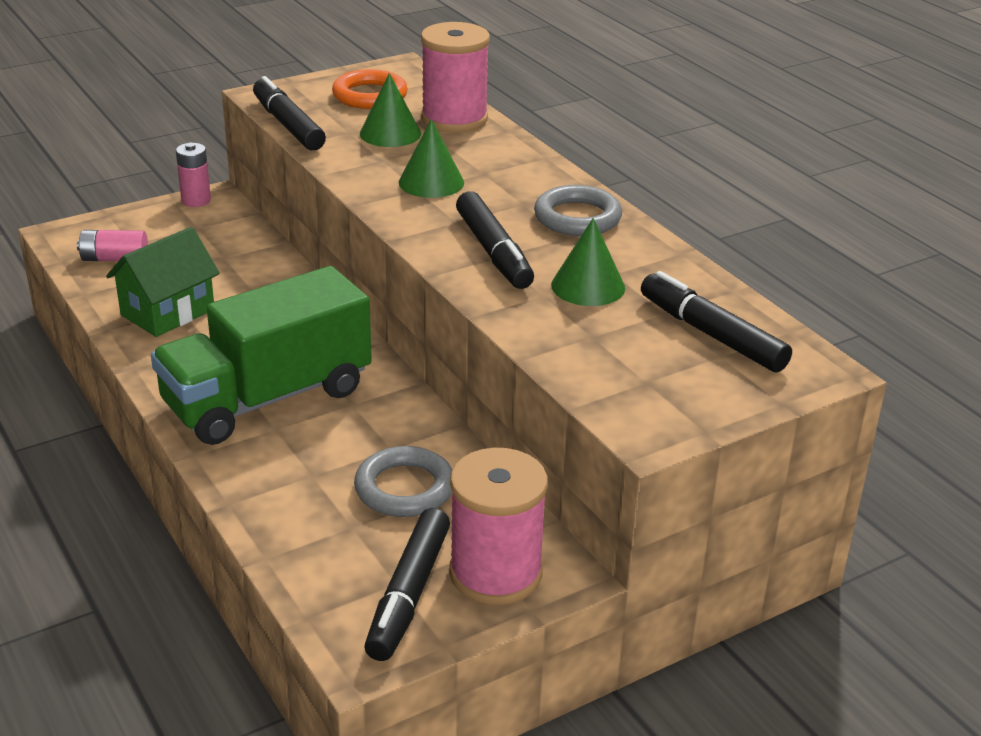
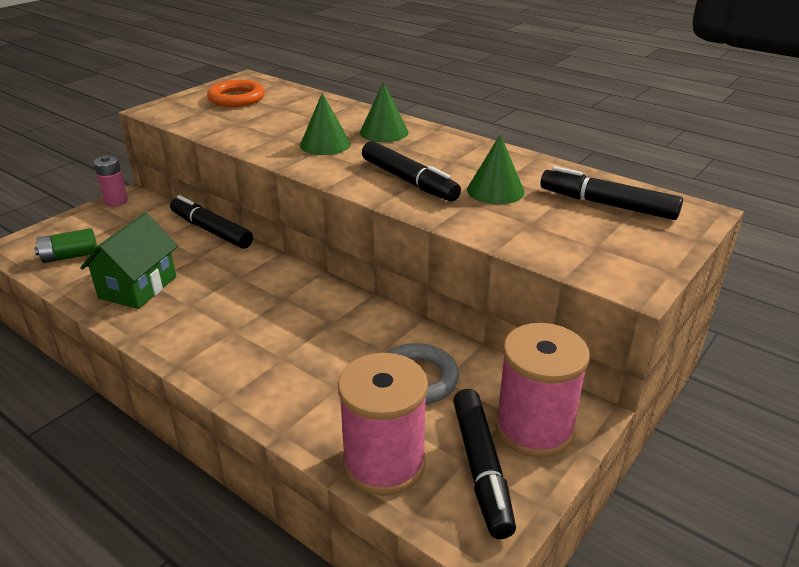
camera: 20 degrees left, 0 degrees up
(114, 259) = (70, 256): pink battery -> green battery
(267, 398) = (261, 335): green truck -> none
(288, 125) = (187, 126): black marker -> black marker (211, 230)
(390, 133) = (270, 119): green cone -> green cone (384, 132)
(454, 119) = (309, 103): pink spool -> pink spool (384, 463)
(577, 217) = (447, 148): grey ring -> none

